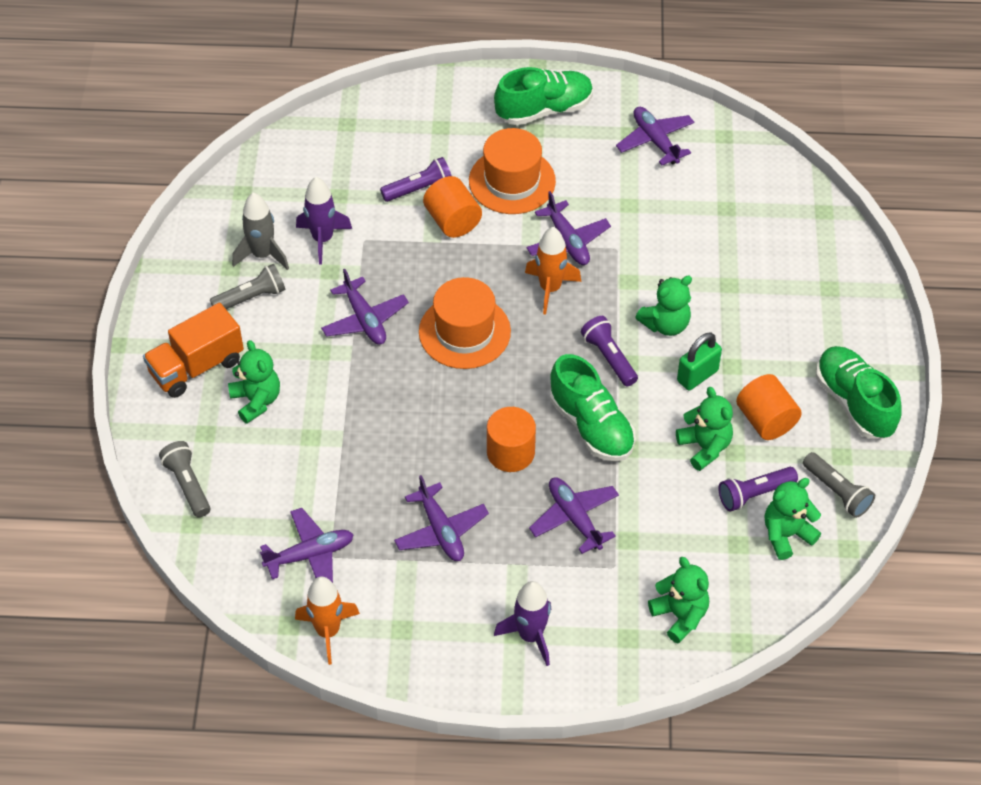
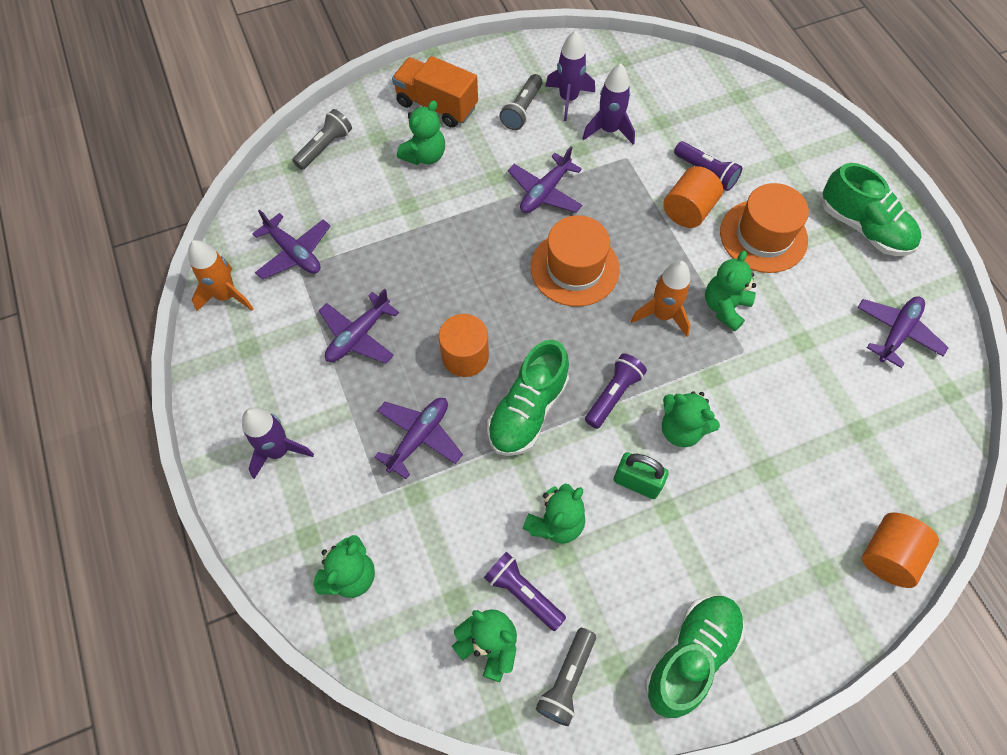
camera: 65 degrees right, 10 degrees up
(251, 297) = (522, 110): grey flashlight -> grey flashlight turned 75 degrees clockwise
(262, 255) = (568, 99): grey rocket -> purple rocket
(567, 241) = (725, 307): purple plane -> green teddy bear
(766, 420) = (618, 570): orange cylinder -> orange cylinder (888, 555)

